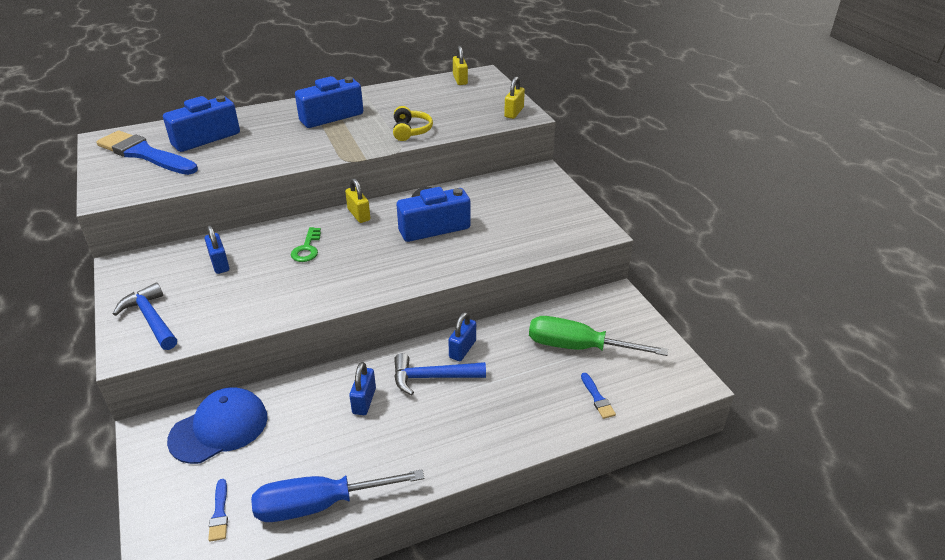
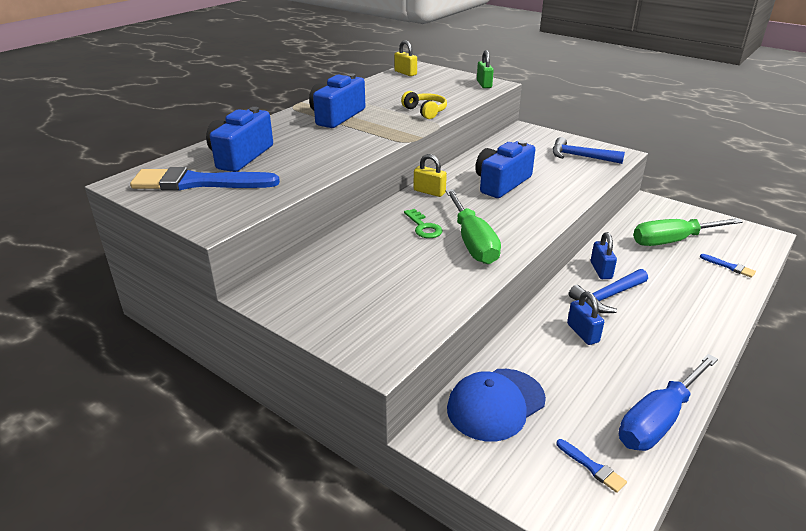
camera: 30 degrees left, 5 degrees down
(151, 319) = (363, 325): blue hammer -> blue hammer (580, 157)
(219, 428) = (495, 404): blue cap -> blue cap turned 150 degrees counterclockwise
(220, 263) = (361, 262): blue padlock -> none
(325, 278) = (472, 242): none -> green screwdriver
(514, 112) = (484, 84): yellow padlock -> green padlock

